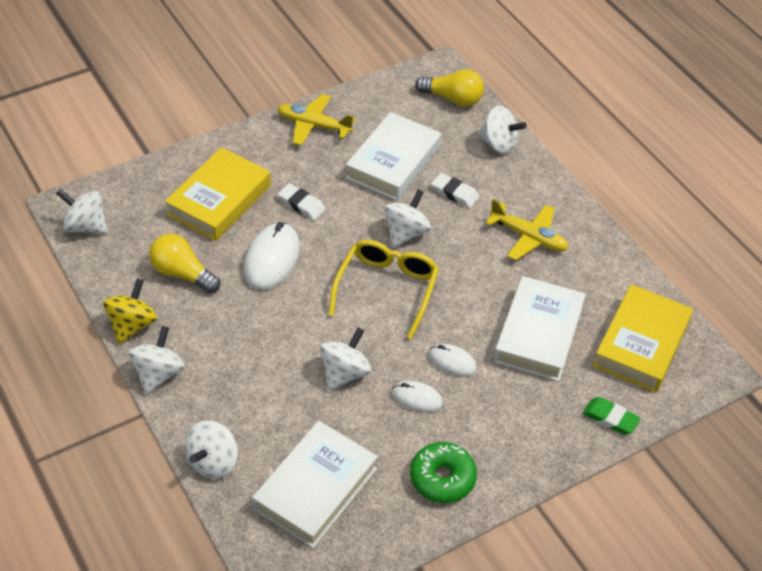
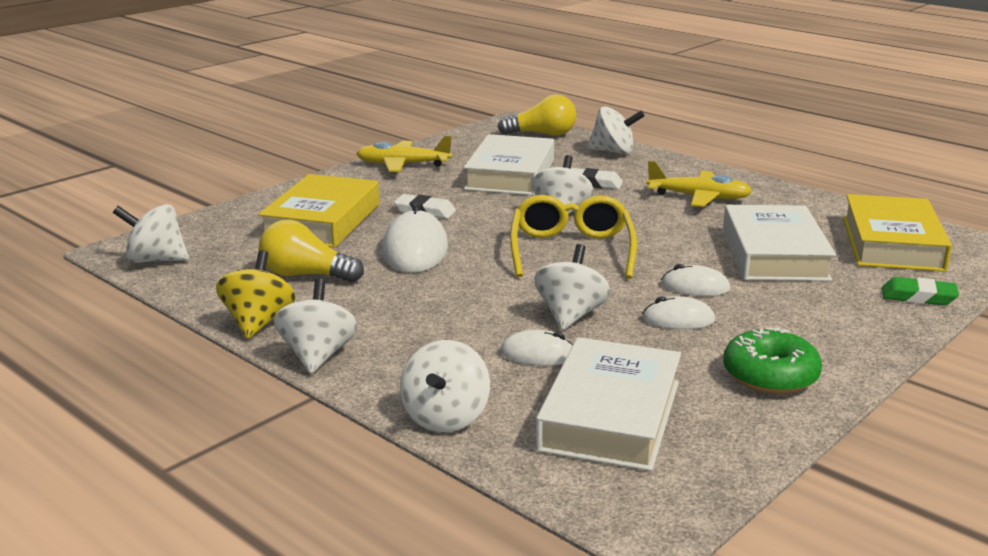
camera: 15 degrees left, 25 degrees down
(301, 412) = (538, 354): none -> white mouse

